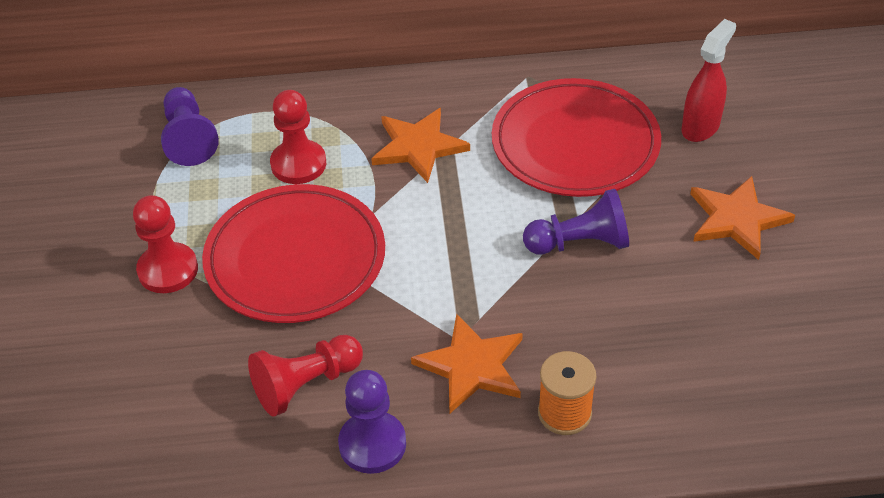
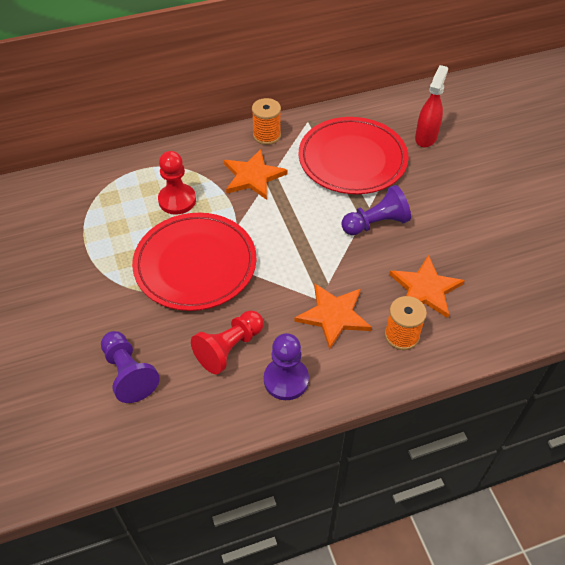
camera: 15 degrees left, 5 degrees up
(168, 270) = (110, 287): red pawn -> none
(189, 138) = (96, 194): purple pawn -> purple pawn (129, 373)
(458, 90) = (267, 135): none -> orange spool
(736, 219) = (466, 192): orange star -> orange star (425, 289)

